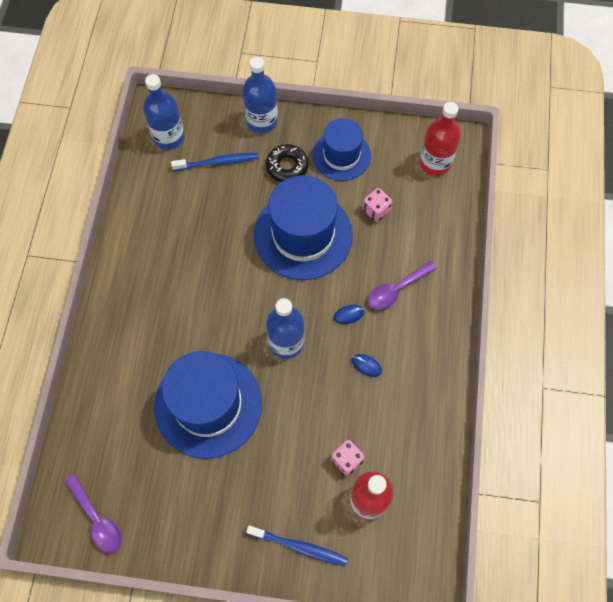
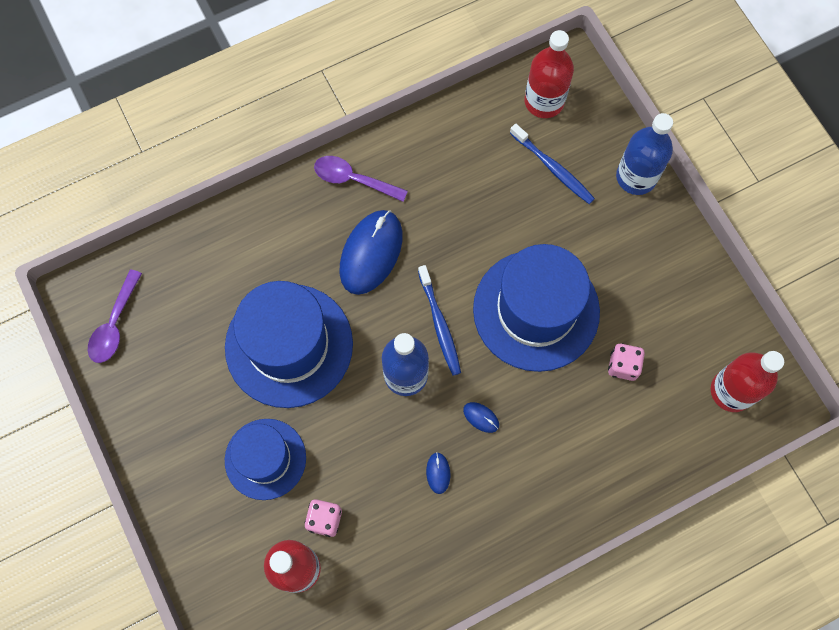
camera: 55 degrees right, 5 degrees up
(169, 137) = (544, 101): blue bottle -> red bottle
(185, 308) = (371, 253): none -> blue mouse
(287, 166) = (602, 239): black donut -> none
(299, 547) = (208, 530): blue toothbrush -> blue toothbrush (439, 324)
(341, 155) = (660, 285): blue hat -> blue hat (265, 459)
(397, 289) = (546, 448): purple spoon -> purple spoon (354, 179)

